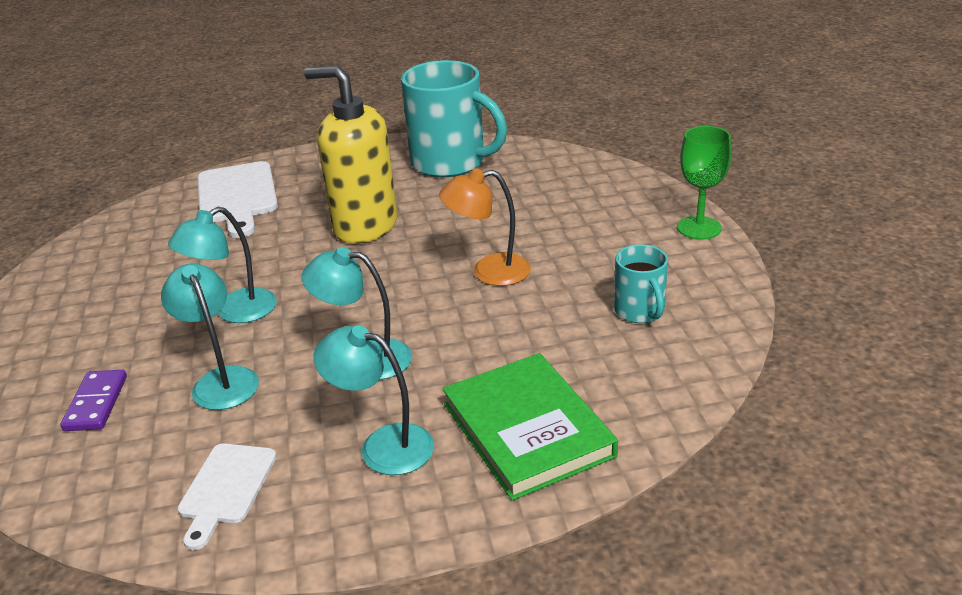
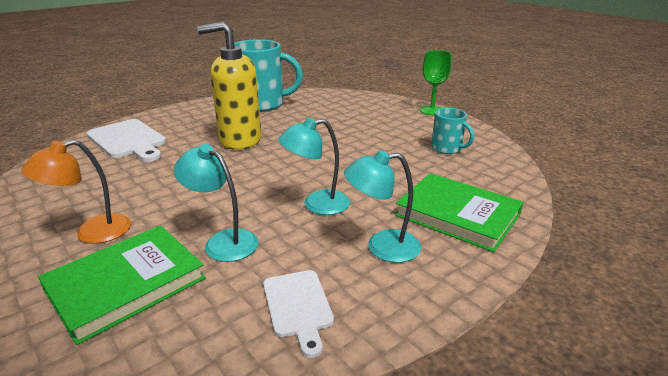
camera: 30 degrees left, 5 degrees down
(96, 403) = (126, 284): purple domino -> green book
(235, 312) = (192, 200): turquoise lamp -> none
(489, 272) = (344, 147): orange lamp -> orange lamp (92, 233)

